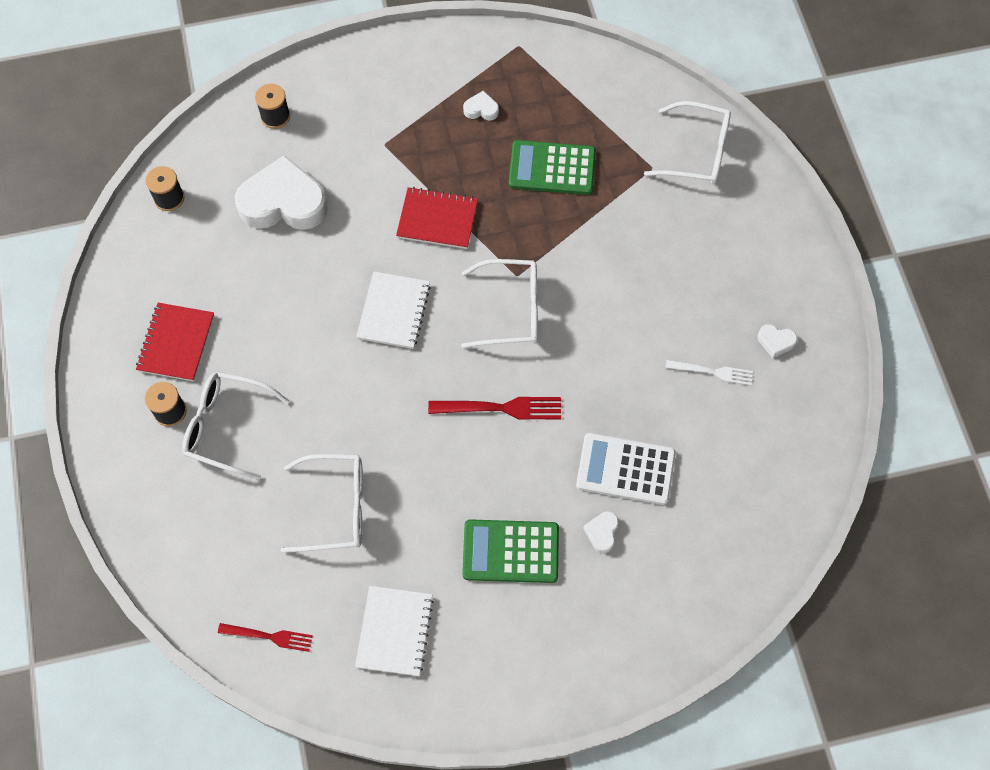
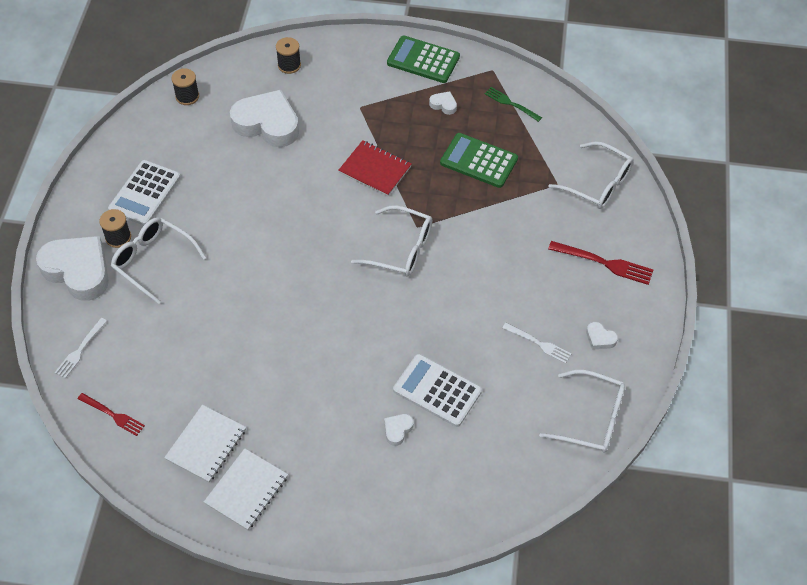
camera: 20 degrees right, 10 degrees down
(141, 471) = (78, 271): none -> white heart
(176, 343) = (145, 193): red notebook -> white calculator
(192, 570) = (80, 350): none -> white fork
(335, 508) = (204, 343): white glasses -> white glasses (590, 418)
(394, 311) = (312, 222): white notebook -> white notebook (246, 490)
(500, 408) = (361, 315): red fork -> red fork (604, 263)
(510, 551) = (320, 419): green calculator -> green calculator (423, 60)
(558, 83) = (511, 104): none -> green fork

